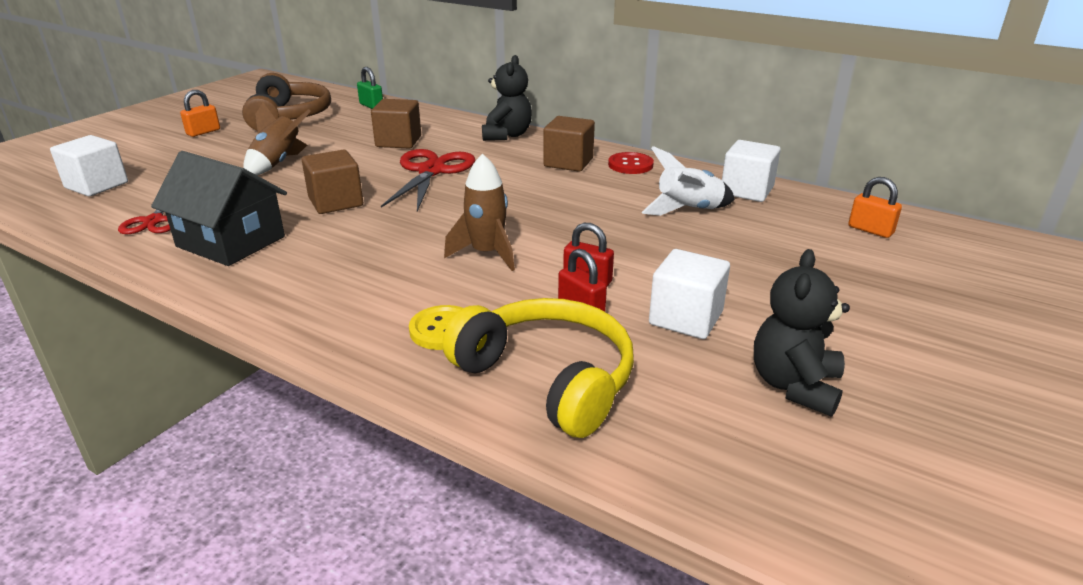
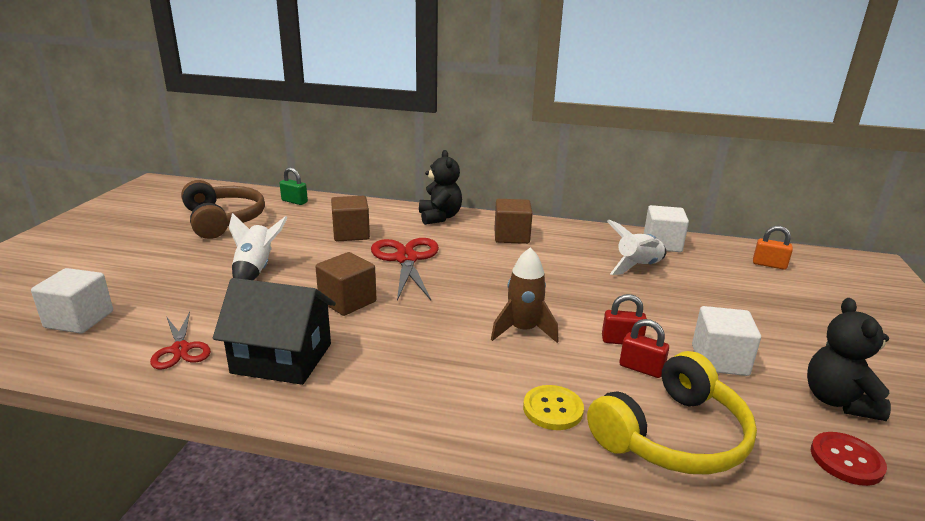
camera: 20 degrees left, 5 degrees down
(203, 132) = (148, 246): orange padlock -> none
(278, 163) = (256, 270): brown rocket -> white rocket
(548, 378) = (672, 435): yellow headphones -> yellow headphones turned 120 degrees clockwise
(630, 165) = (560, 233): red button -> red button (846, 460)

